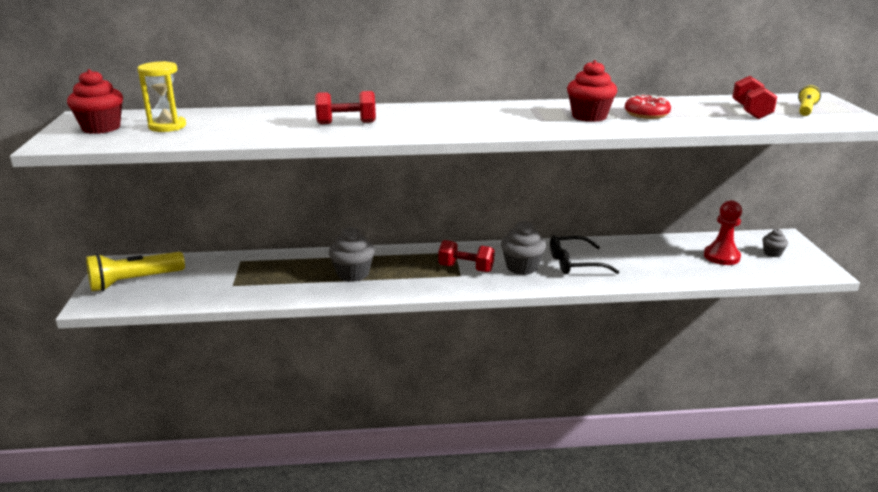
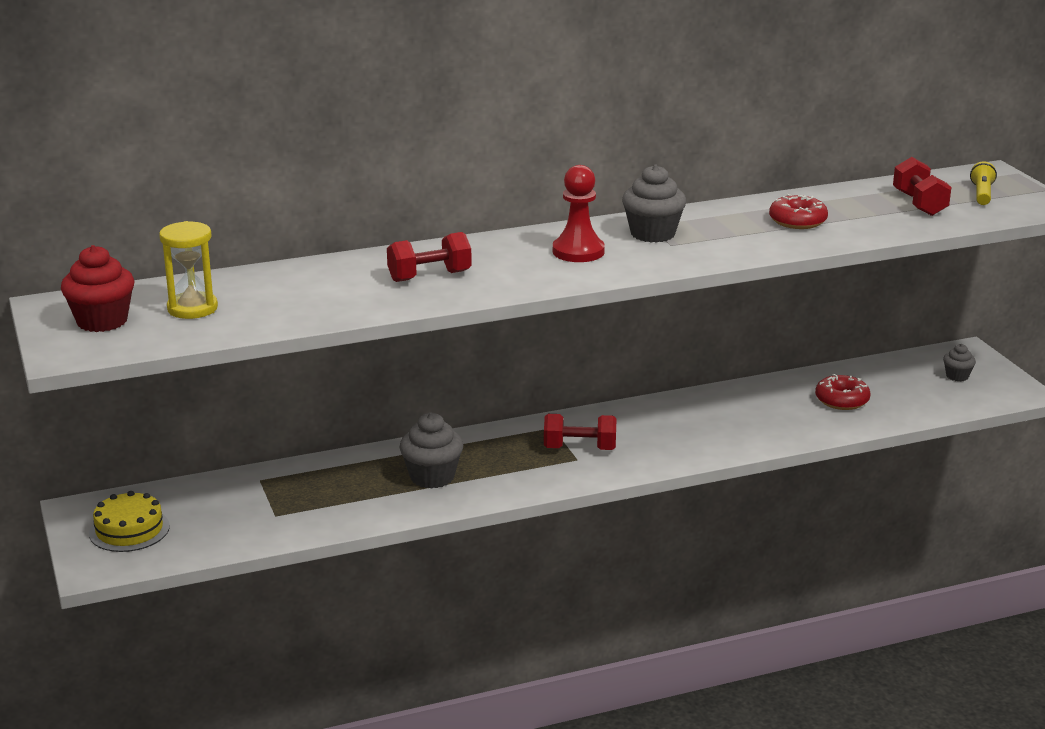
camera: 15 degrees left, 0 degrees up
(134, 281) = (129, 530): yellow flashlight -> yellow cake
(522, 267) = (652, 437): grey cupcake -> grey cupcake (652, 234)
(575, 263) = (718, 423): black glasses -> none
(589, 116) = (730, 232): red cupcake -> none
(675, 259) = (842, 400): none -> red donut
(721, 256) = (897, 389): red pawn -> red pawn (578, 251)

